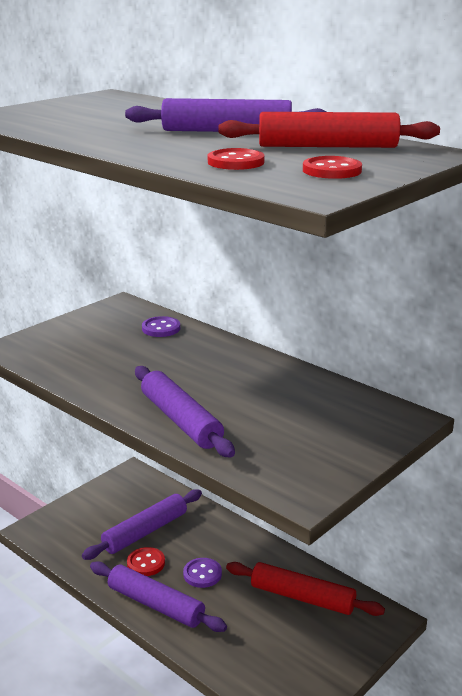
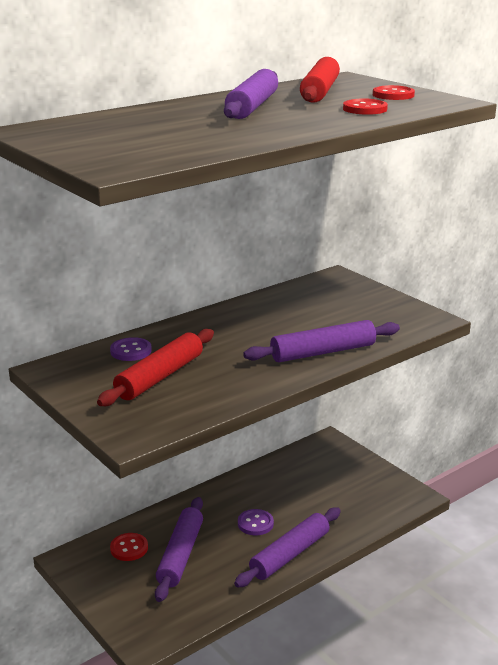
camera: 80 degrees left, 0 degrees up
(145, 531) = (180, 555): purple rolling pin -> purple rolling pin turned 45 degrees clockwise
(146, 563) = (230, 557): red button -> red button (129, 548)
(302, 597) = (298, 474): red rolling pin -> red rolling pin (160, 377)

